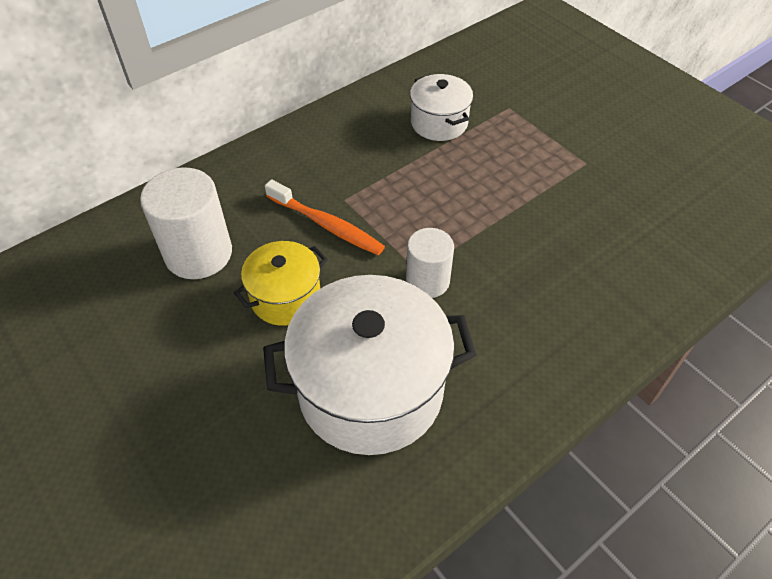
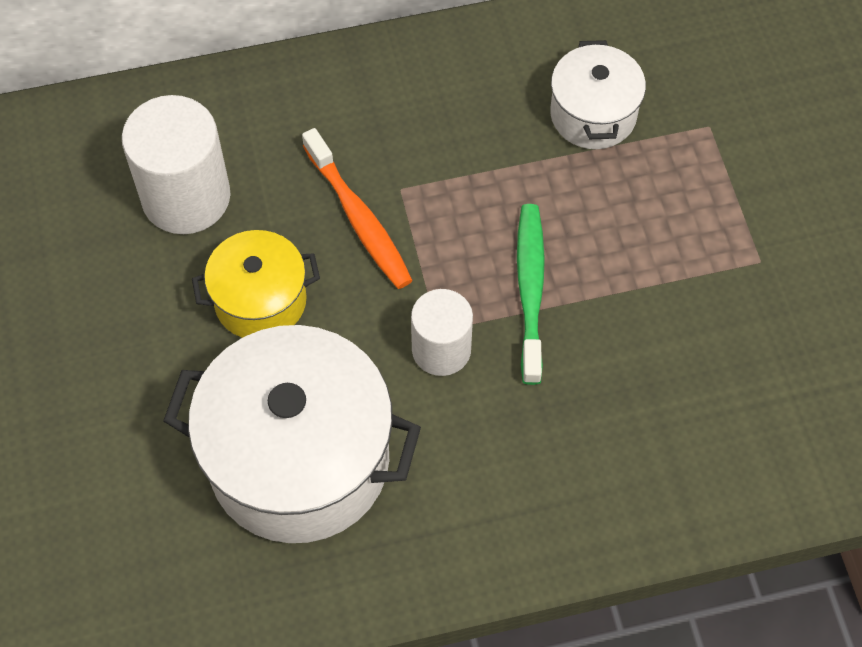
camera: 25 degrees right, 10 degrees up
(462, 226) = (530, 290): none -> green toothbrush

